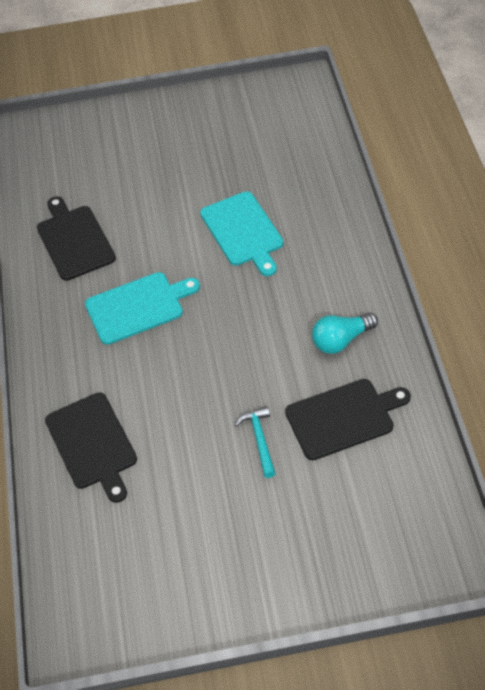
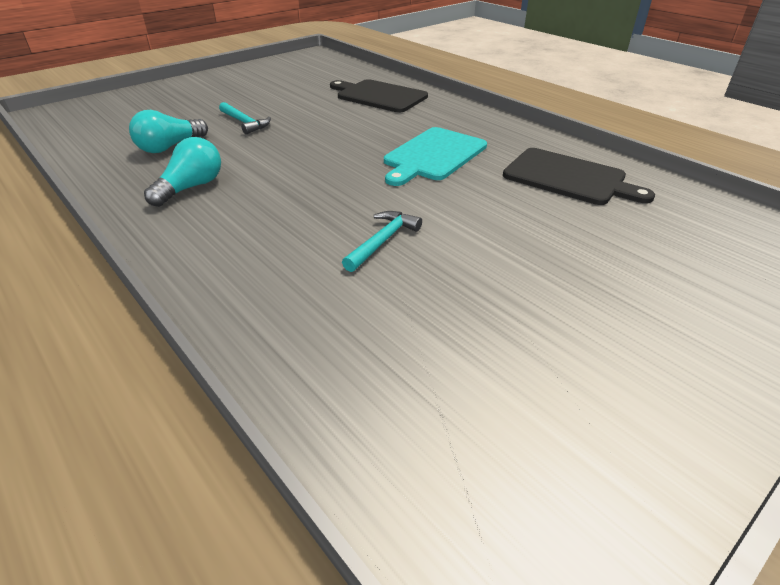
camera: 145 degrees right, 15 degrees down
(243, 231) = (382, 241): turquoise cutting board -> turquoise hammer
(343, 417) = (170, 147): black cutting board -> turquoise light bulb

